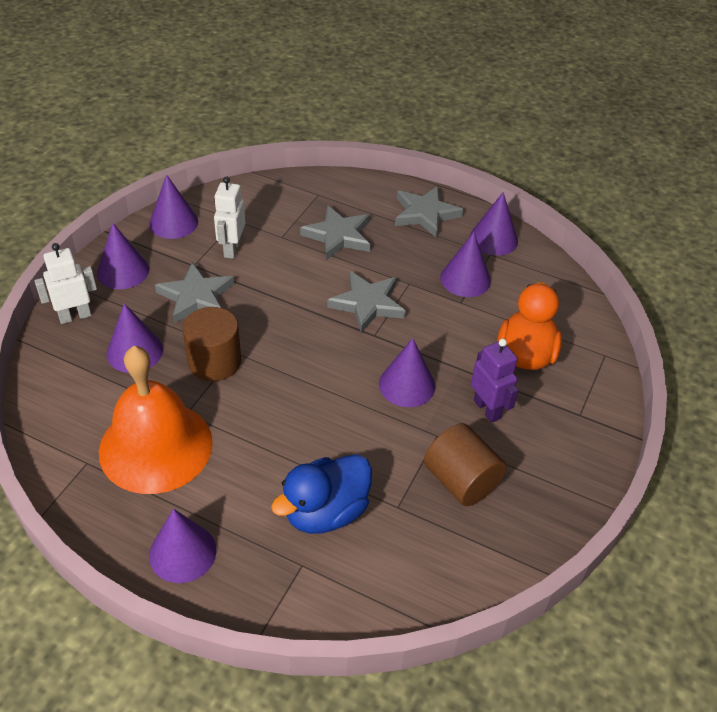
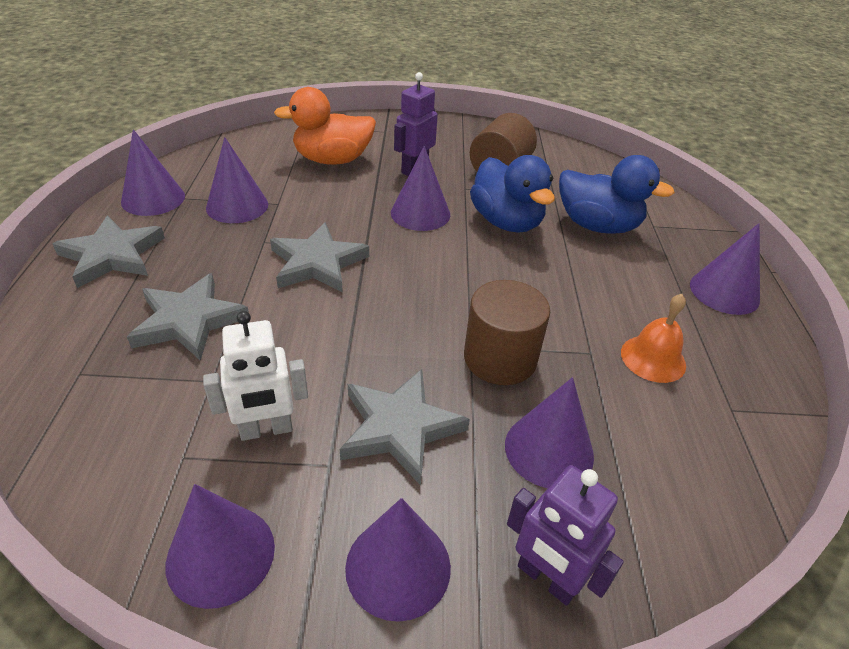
camera: 115 degrees left, 5 degrees down
(75, 316) = (546, 578): white robot -> purple robot
(156, 446) = (653, 358): orange bell -> orange bell, size x0.46
(365, 441) = (506, 222): none -> blue duck

